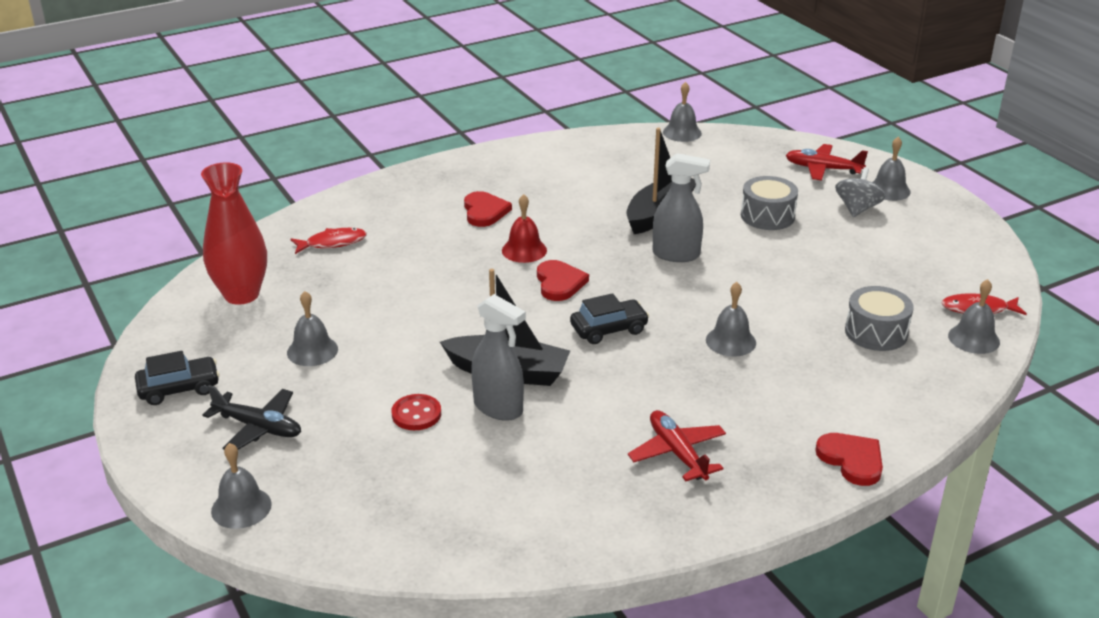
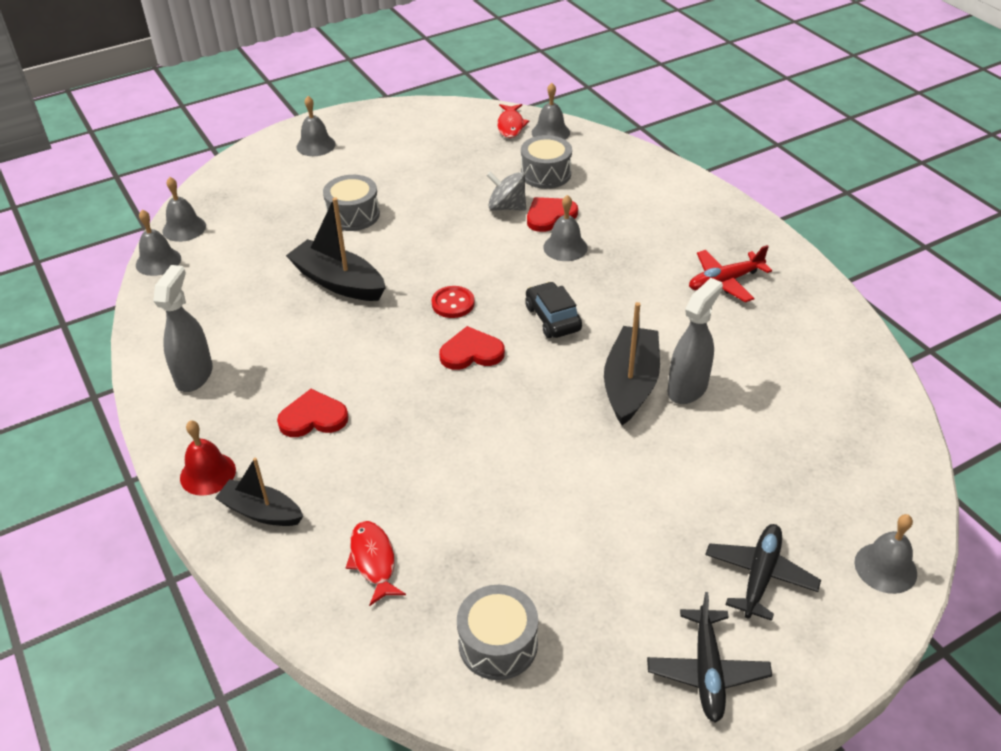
camera: 90 degrees left, 10 degrees up
(179, 388) = (707, 671): black car -> black plane
(241, 295) = (498, 644): red vase -> grey drum
(312, 351) = (613, 547): grey bell -> grey bell (184, 228)
(391, 198) = (261, 512): none -> black boat
(416, 414) = (709, 446): red button -> red button (453, 303)
(524, 250) = (404, 381): red bell -> red bell (208, 473)
(676, 254) = (420, 273): grey spray bottle -> grey spray bottle (194, 375)
(822, 169) = (267, 177): red plane -> none
(852, 460) = (711, 199): red heart -> red heart (550, 216)
(857, 209) = (347, 165): grey spinning top -> grey spinning top (507, 207)

